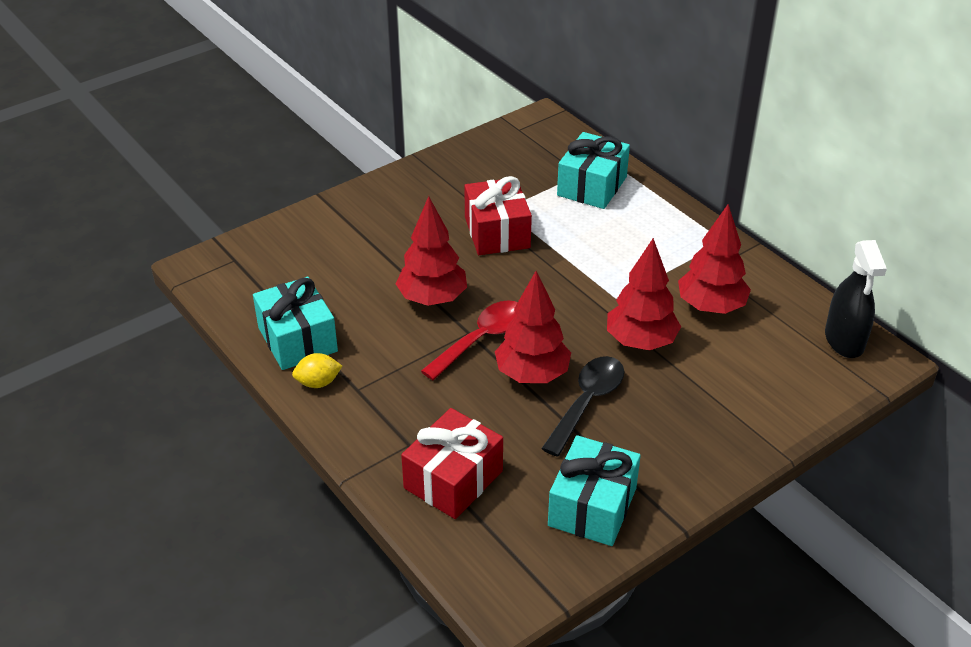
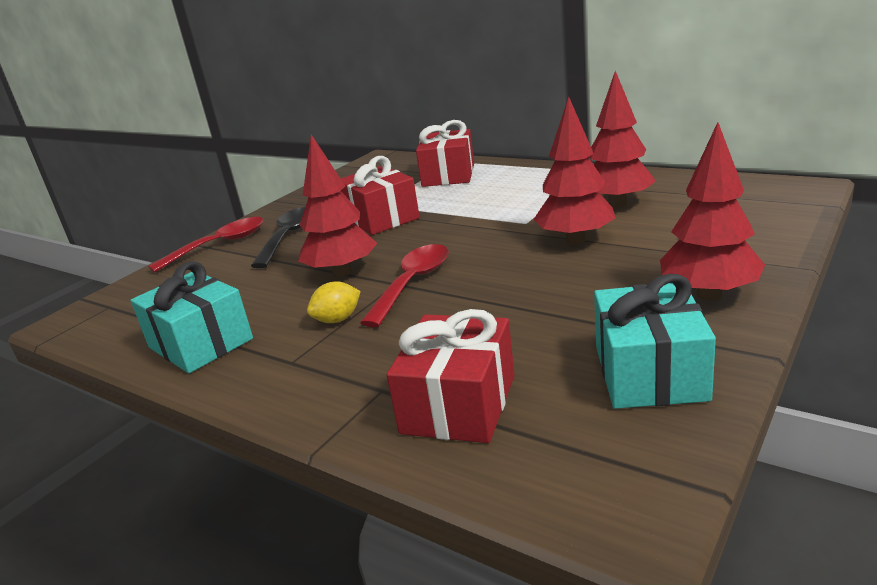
camera: 15 degrees left, 15 degrees down
(318, 382) = (239, 370): yellow lemon -> yellow lemon (338, 319)
(342, 210) = (219, 245): none -> red spoon
(532, 374) = (486, 291): red tree -> red tree (709, 294)
(587, 403) = (562, 293): black spoon -> black spoon (288, 237)
(592, 186) = (448, 175): turquoise gift -> red gift
(844, 340) = (756, 188): black spray bottle -> none

